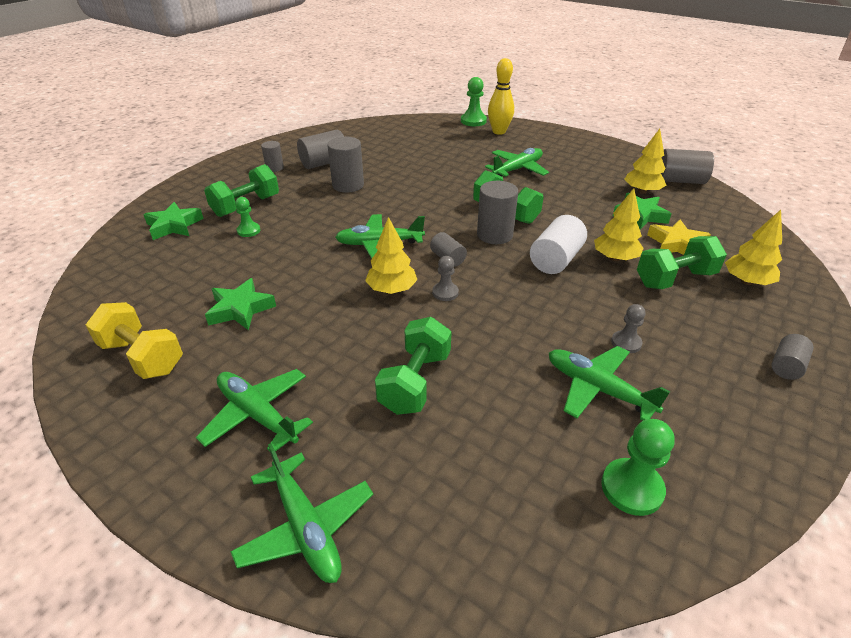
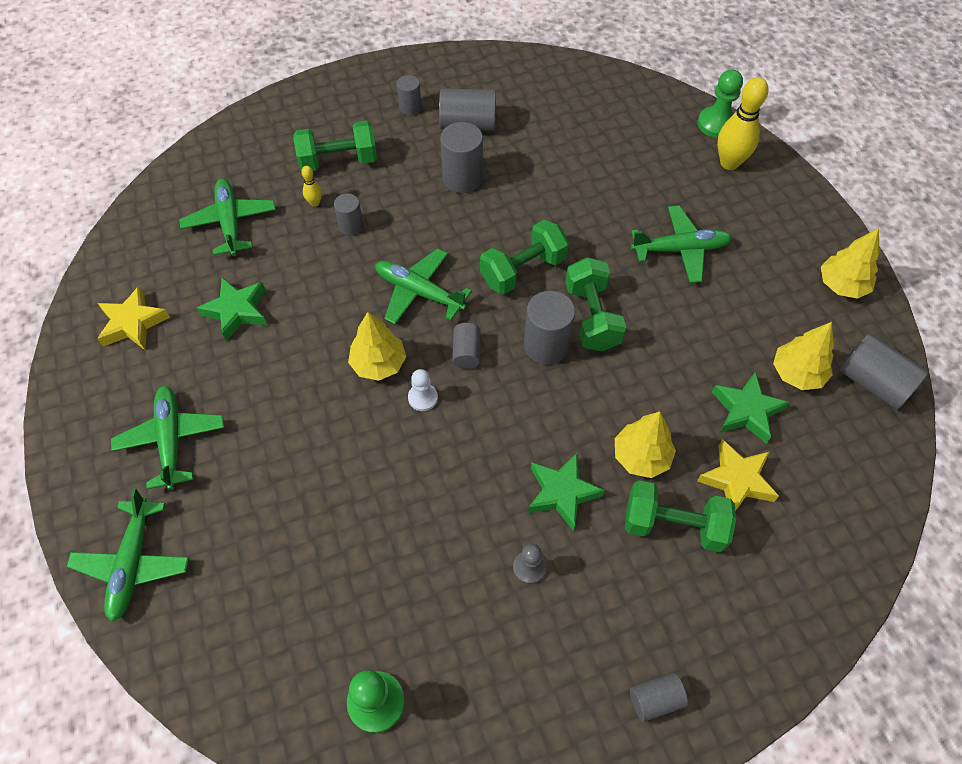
camera: 35 degrees right, 20 degrees up
(142, 357) = (133, 323): yellow dumbbell -> yellow star
(174, 226) = (256, 158): green star -> green star (562, 493)
(248, 231) = (315, 203): green pawn -> yellow bowling pin
(290, 232) = (351, 226): none -> grey cylinder
(415, 382) = (308, 486): green dumbbell -> green dumbbell (523, 270)
(445, 292) = (423, 398): grey pawn -> white pawn
(555, 260) = (574, 420): white cylinder -> none
(597, 389) = (448, 597): green plane -> green plane (230, 222)
(747, 281) = (752, 580): yellow tree -> yellow tree (842, 285)

